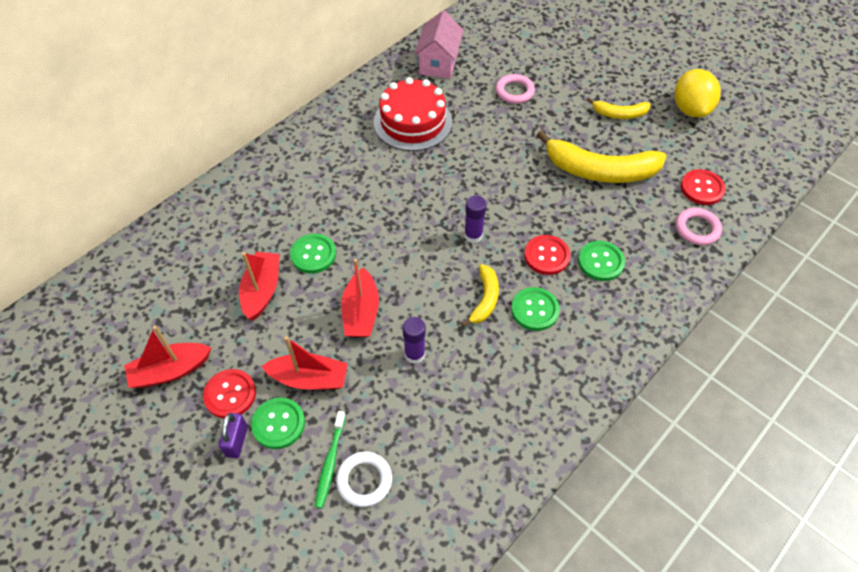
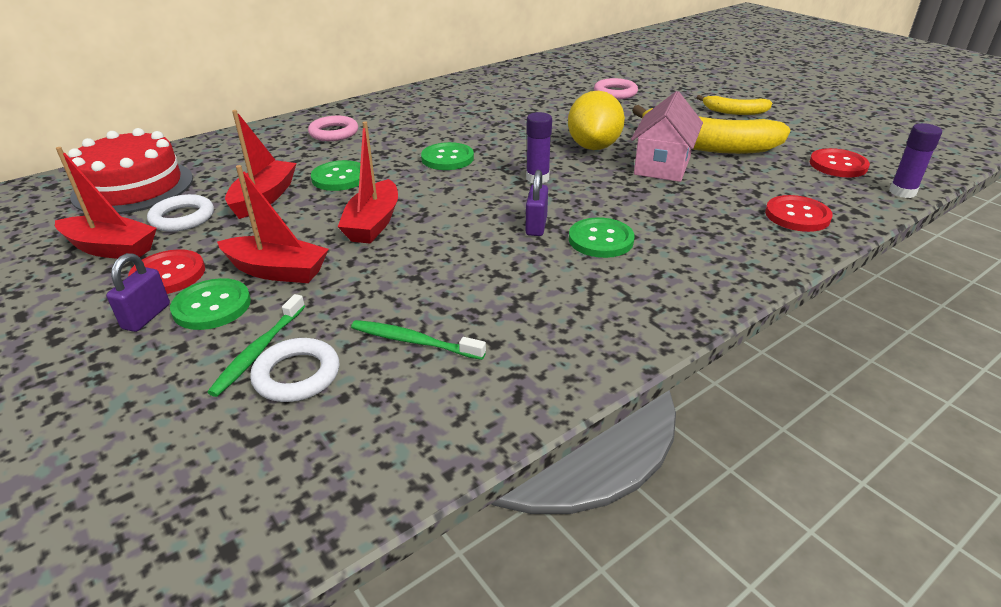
camera: 10 degrees right, 20 degrees down
(170, 371) = (111, 249): red boat -> red boat turned 150 degrees counterclockwise
(207, 325) = (182, 218): none -> white ring
(413, 122) = (495, 104): red cake -> red cake (133, 187)
(414, 354) = (425, 263): purple glue stick -> purple glue stick (902, 192)
(431, 438) = (414, 341): none -> green toothbrush
(439, 63) = (537, 73): pink house -> pink house (662, 166)
(485, 299) = (536, 226): yellow banana -> purple padlock
(546, 256) = (627, 199): red button -> red button (797, 216)
(600, 262) = (698, 209): green button -> green button (447, 158)
(690, 109) = (822, 113): yellow lemon -> yellow lemon (593, 147)
(697, 229) = (832, 193): pink ring -> pink ring (334, 133)

